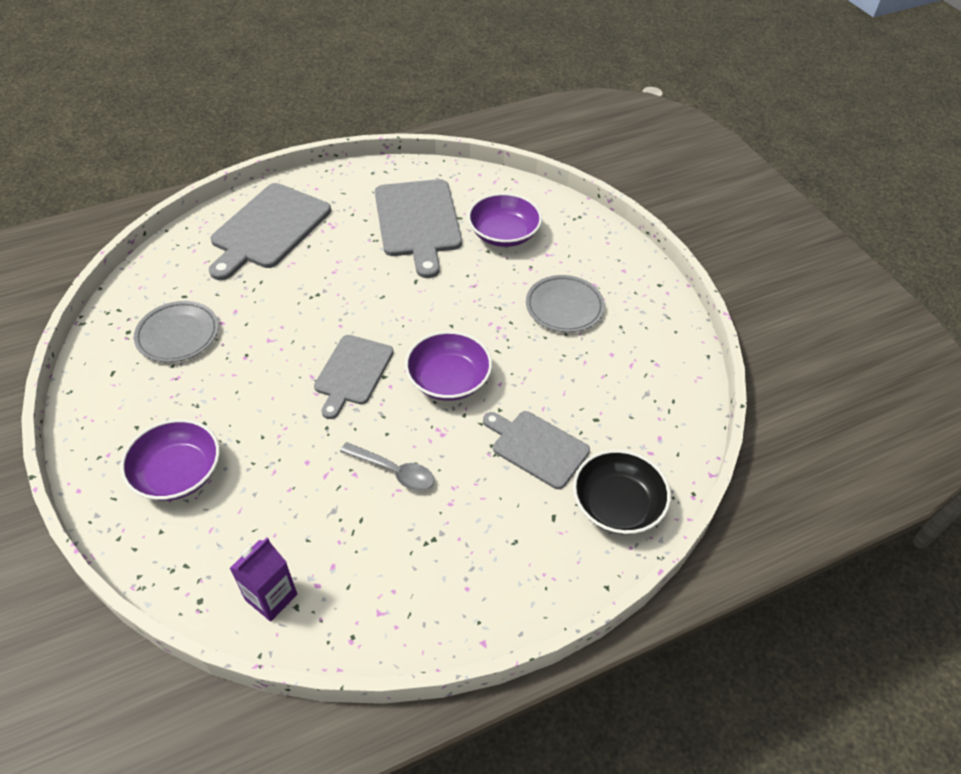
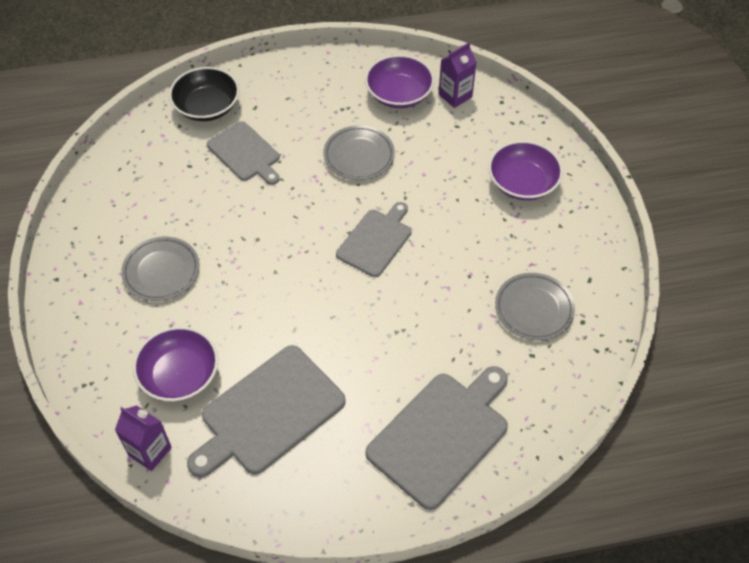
camera: 165 degrees left, 5 degrees up
(394, 471) = (359, 156): grey spoon -> grey plate
(418, 222) = (268, 412): grey cutting board -> grey cutting board turned 135 degrees counterclockwise
(448, 380) = (295, 219): purple bowl -> purple bowl (399, 94)
(502, 187) = (150, 451): none -> purple carton

